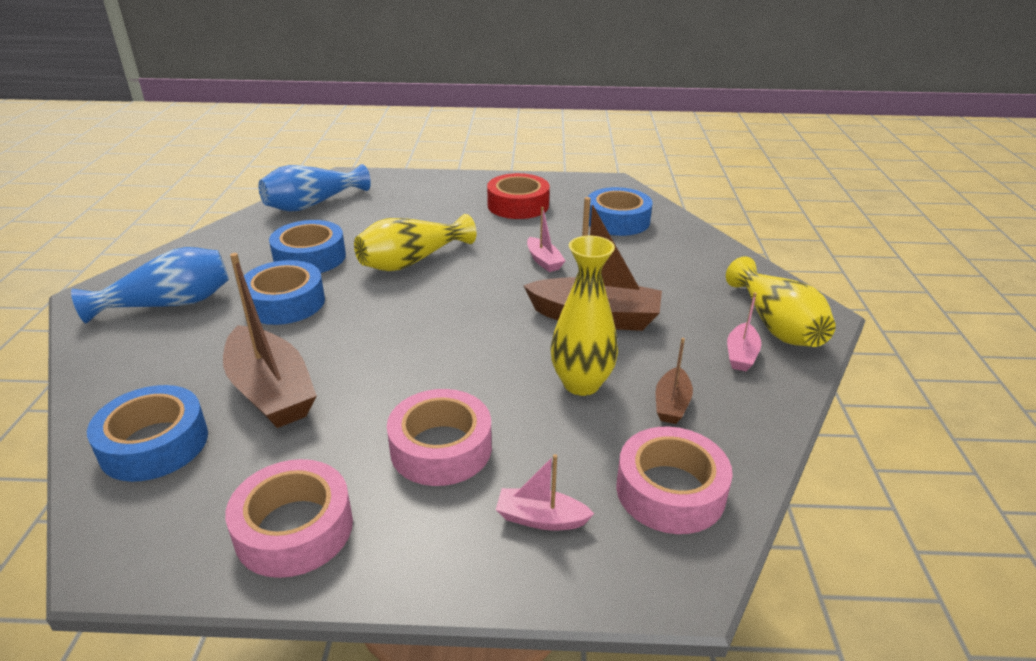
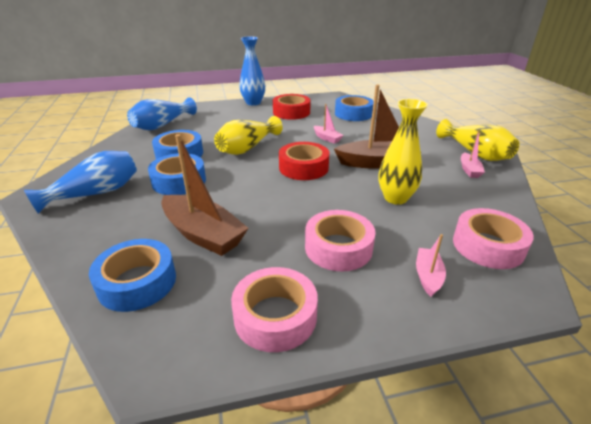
camera: 15 degrees left, 0 degrees up
(469, 180) = (253, 103): none -> blue vase
(474, 308) = (303, 167): none -> red tape
(541, 518) = (428, 276): pink boat -> pink boat turned 105 degrees clockwise
(671, 404) = (453, 200): brown boat -> none

